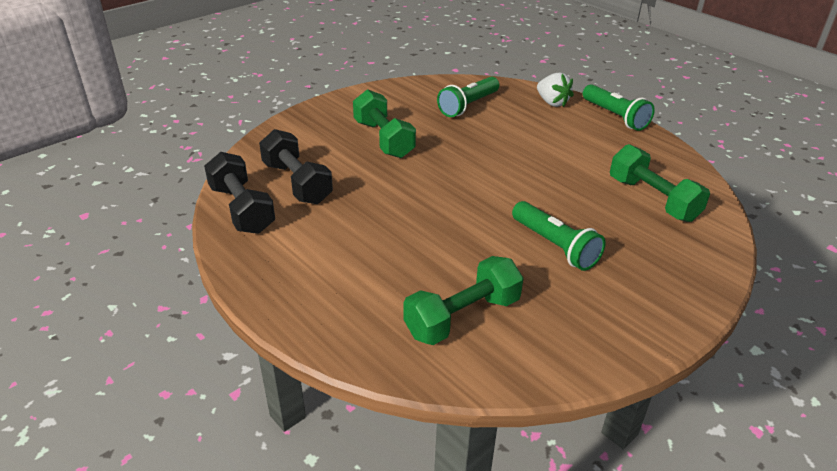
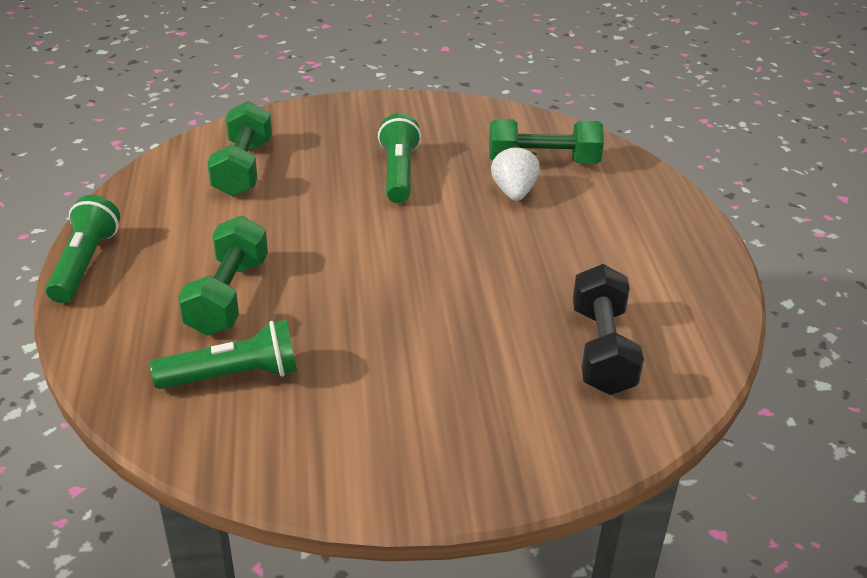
camera: 145 degrees left, 0 degrees up
(242, 209) = (692, 341): black dumbbell -> none
(383, 139) = (428, 370): green dumbbell -> green dumbbell (228, 296)
(552, 102) = (114, 323): white strawberry -> white strawberry (513, 192)

